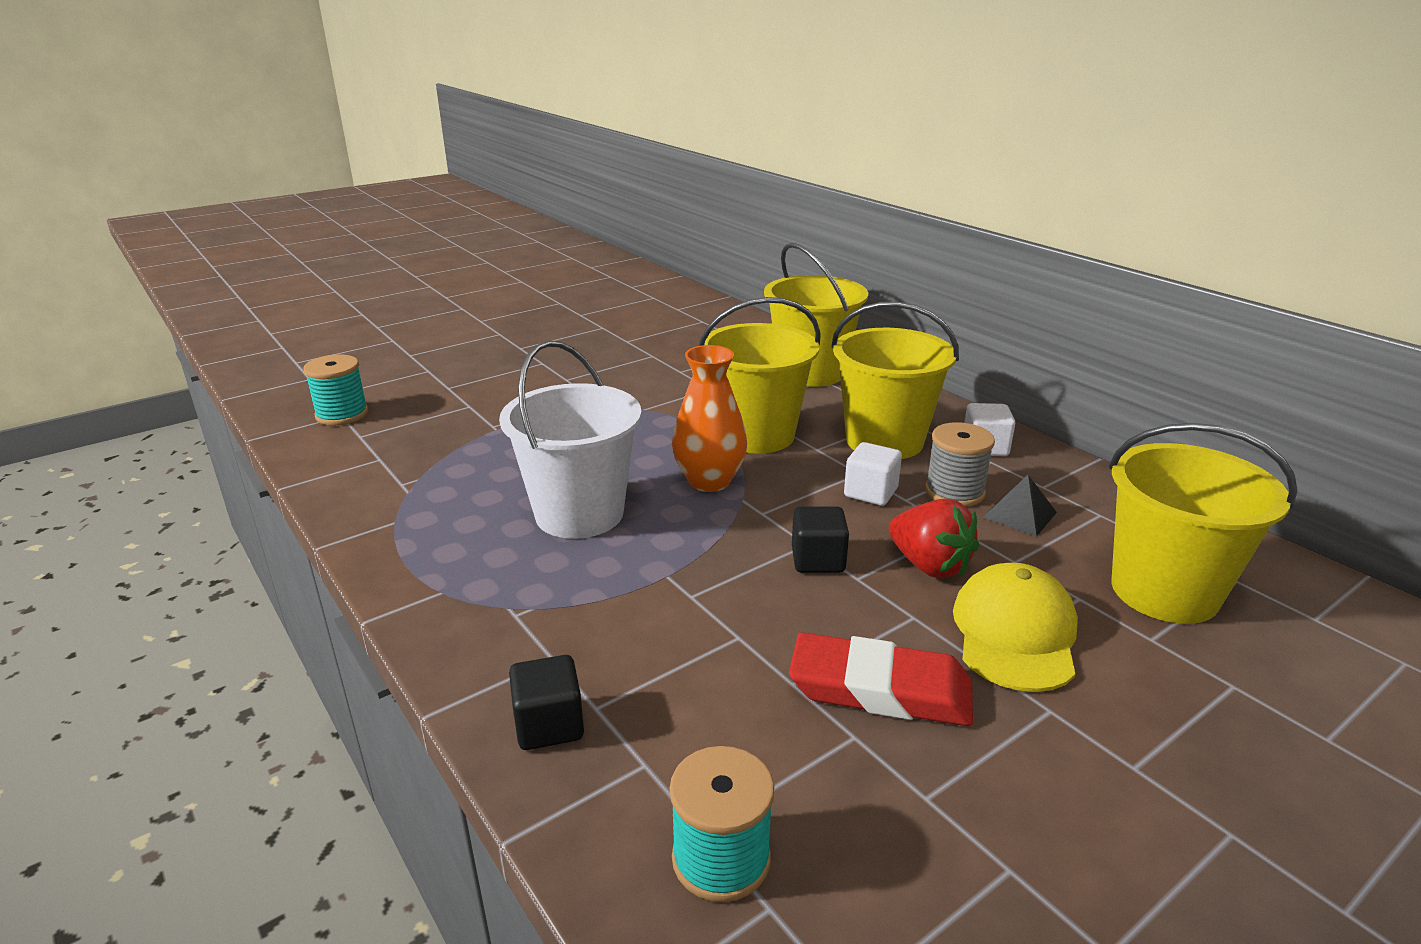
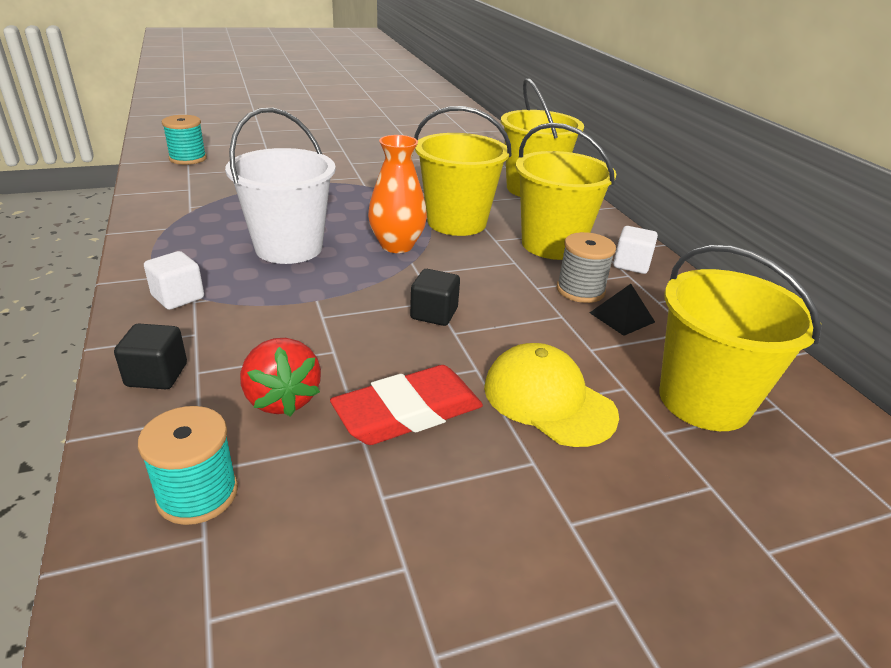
camera: 15 degrees right, 5 degrees up
(870, 492) = (512, 277): white cube -> white cube (178, 297)
(880, 689) = (408, 412): red eraser -> red eraser turned 60 degrees counterclockwise
(929, 565) = (518, 337): red strawberry -> red strawberry (282, 399)
(1015, 633) = (548, 400): yellow cap -> yellow cap turned 75 degrees counterclockwise

